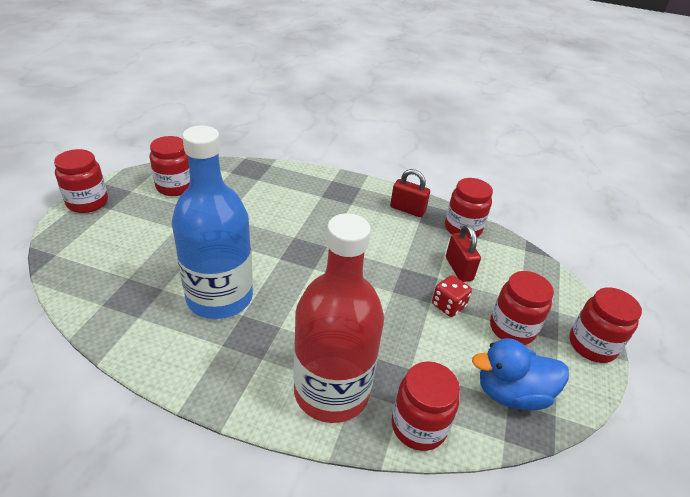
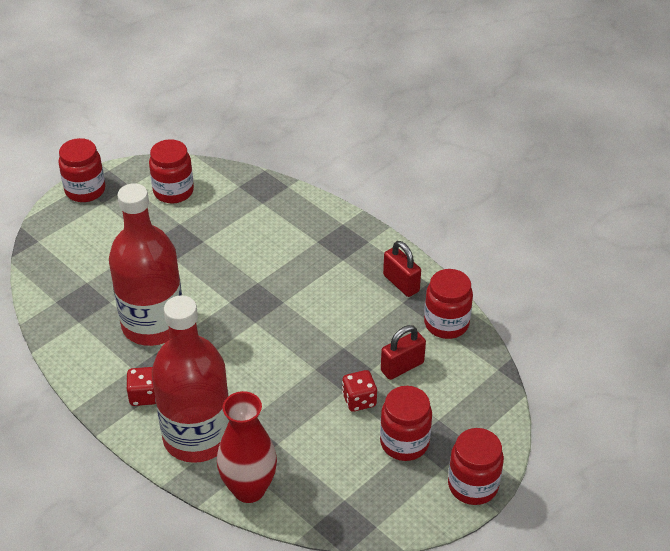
camera: 30 degrees right, 5 degrees up
(219, 297) = (153, 325): blue bottle -> red bottle
(251, 368) = (144, 396): none -> red dice
(418, 426) = (249, 489): red jar -> red vase
(459, 269) = (402, 367): red padlock -> red padlock turned 45 degrees clockwise
(511, 393) = (351, 495): blue duck -> none

